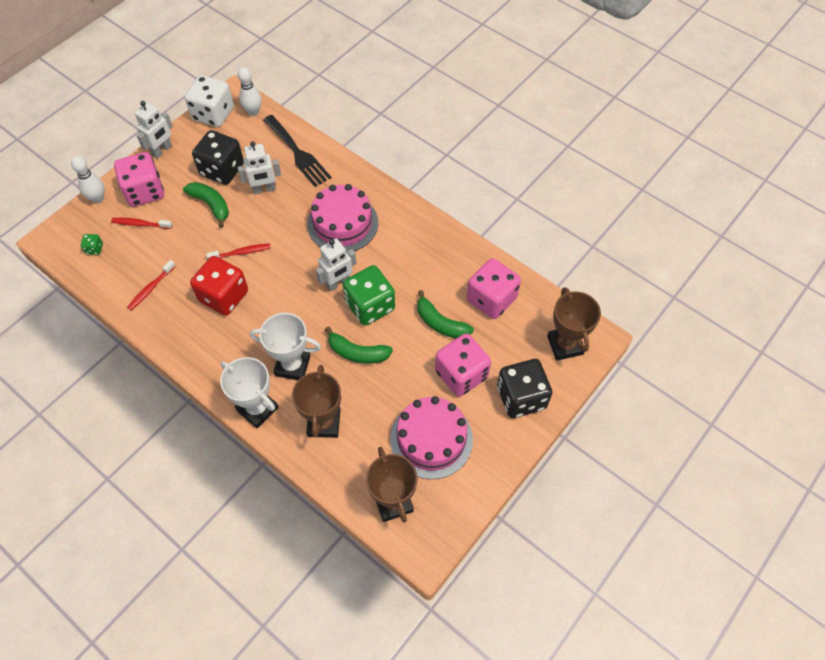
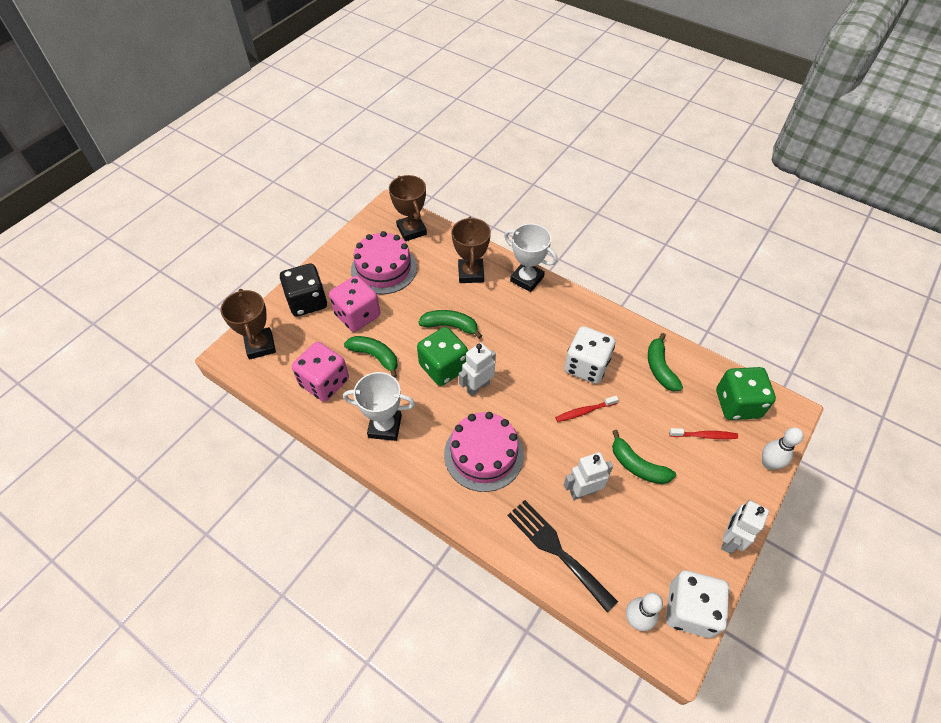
camera: 175 degrees right, 5 degrees down
(94, 249) = (737, 404): green dice -> green dice, size x2.41
(145, 191) = (720, 477): pink dice -> none
(151, 288) = (660, 368): red toothbrush -> green banana
(222, 170) = (643, 516): black dice -> none
(224, 296) = (586, 366): red dice -> white dice
(292, 366) = (505, 312): white trophy -> white trophy (385, 426)

